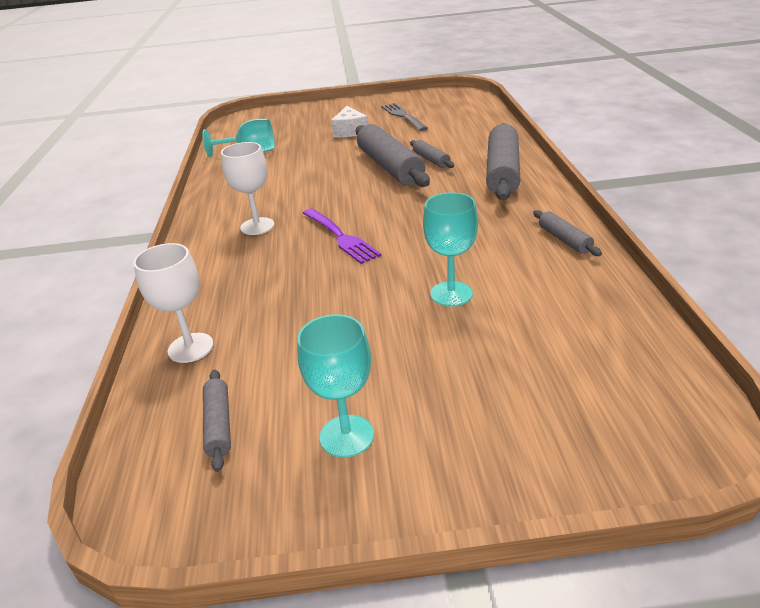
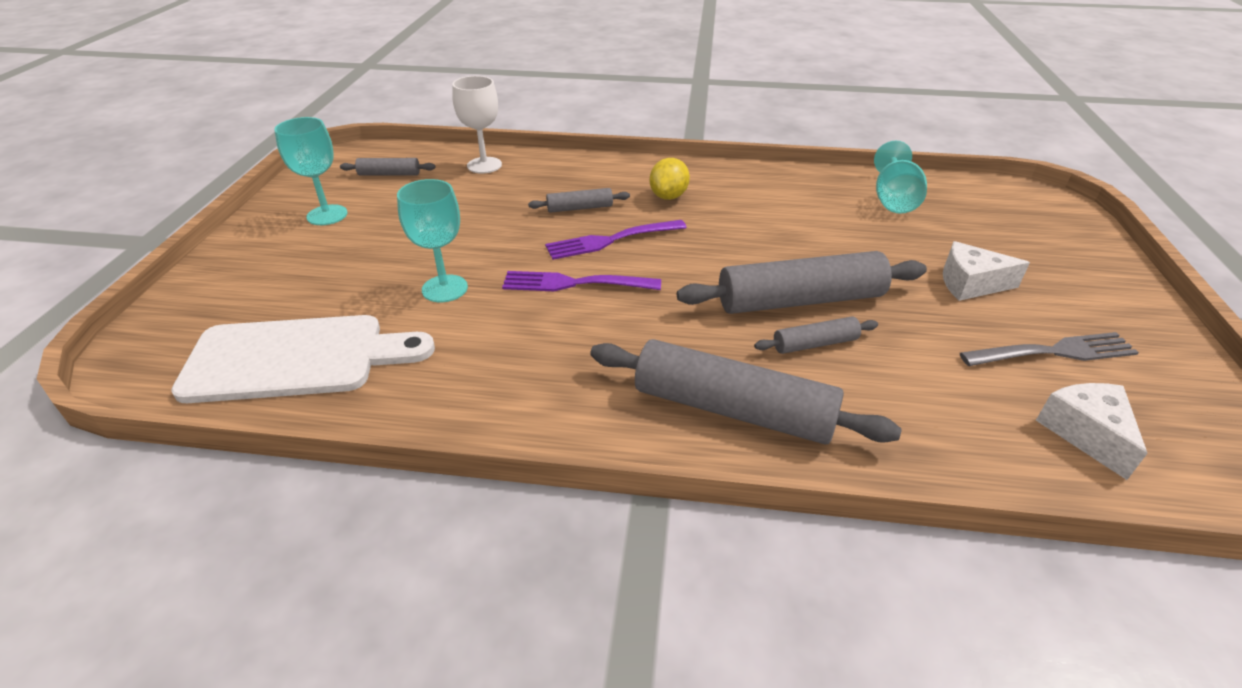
camera: 100 degrees right, 5 degrees up
(257, 226) = (668, 196): white goblet -> yellow lemon
(410, 238) = (576, 283): none -> purple fork
(458, 112) = (1085, 433): none -> white cheese
(564, 239) = (481, 404): grey rolling pin -> grey rolling pin (580, 208)
(593, 335) = (296, 358): none -> white cutting board

